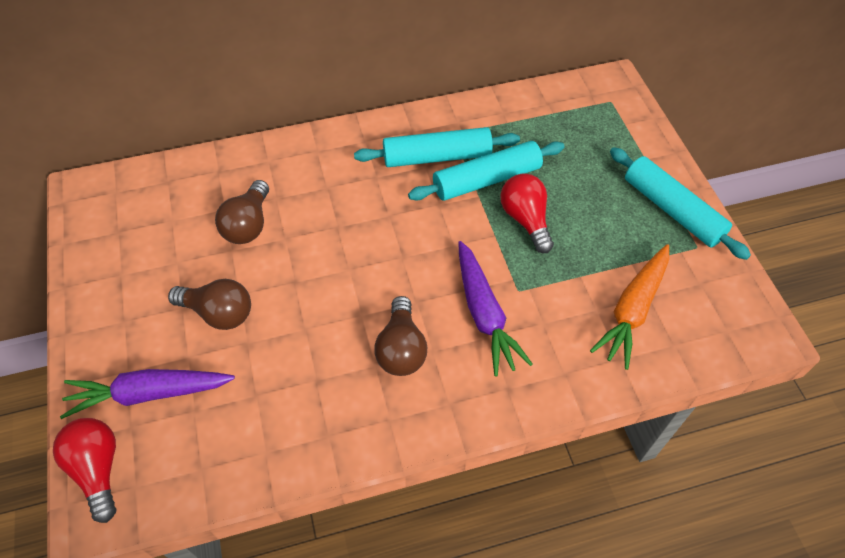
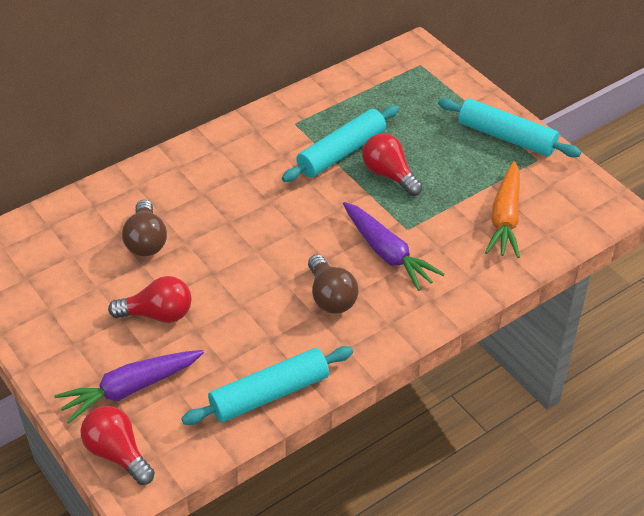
camera: 20 degrees left, 10 degrees down
(218, 313) = (158, 314): brown light bulb -> red light bulb
(437, 157) = (289, 145): turquoise rolling pin -> turquoise rolling pin (269, 394)

